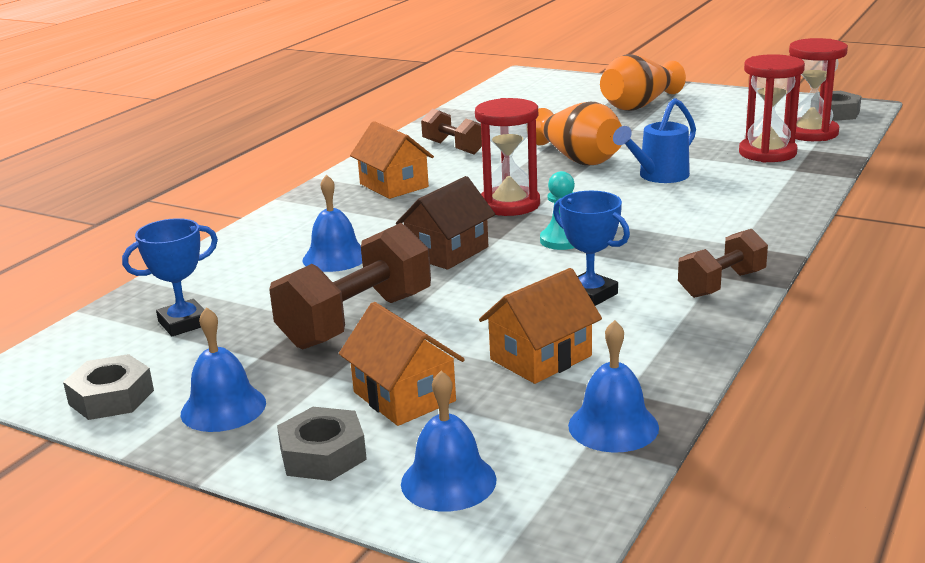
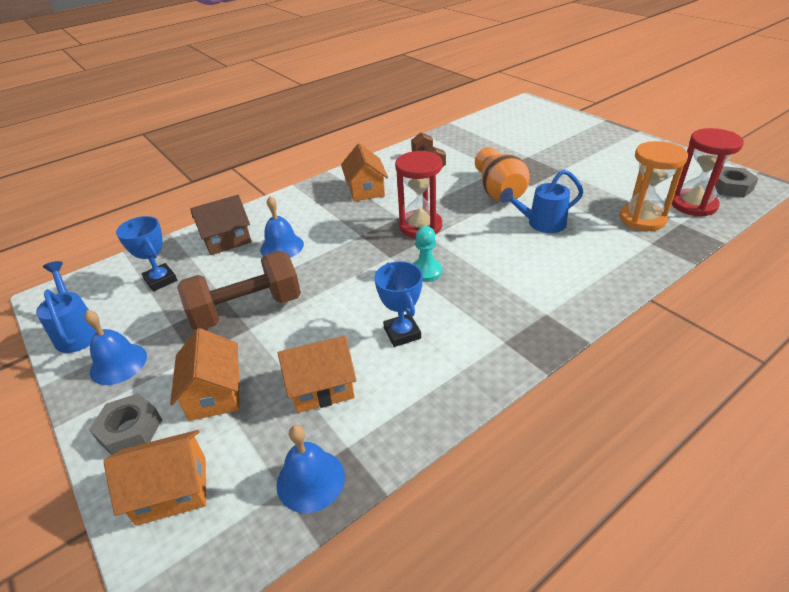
camera: 25 degrees right, 15 degrees up
(111, 397) = (77, 332): grey nut -> blue watering can
(184, 323) = (161, 280): blue trophy -> blue trophy turned 60 degrees clockwise
(447, 252) = (348, 261): brown house -> brown house (227, 240)
(448, 481) = (172, 490): blue bell -> orange house
(639, 105) = (582, 147): orange vase -> none
(721, 284) = (501, 353): brown dumbbell -> none
(767, 153) = (642, 219): red hourglass -> orange hourglass

